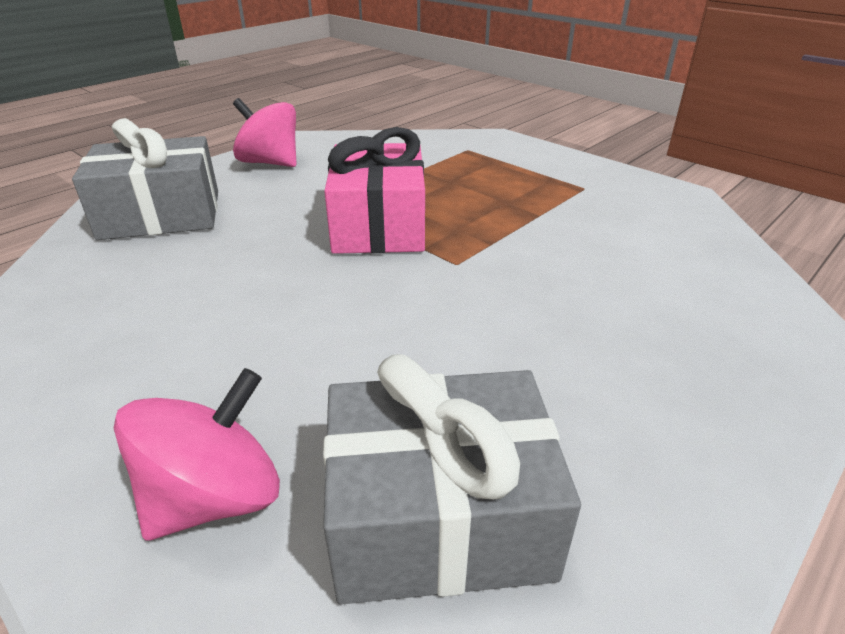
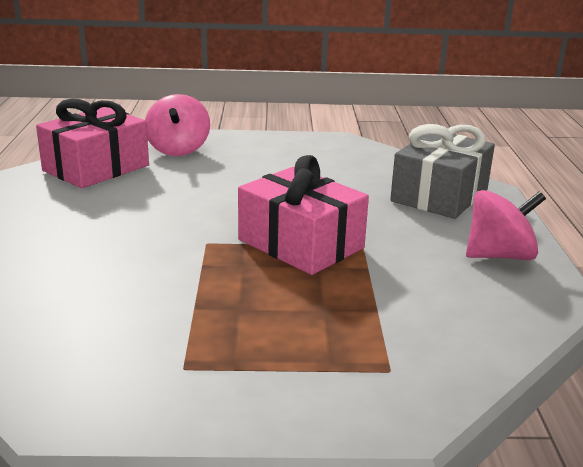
camera: 135 degrees right, 10 degrees down
(439, 517) = (96, 168): grey gift -> pink gift

